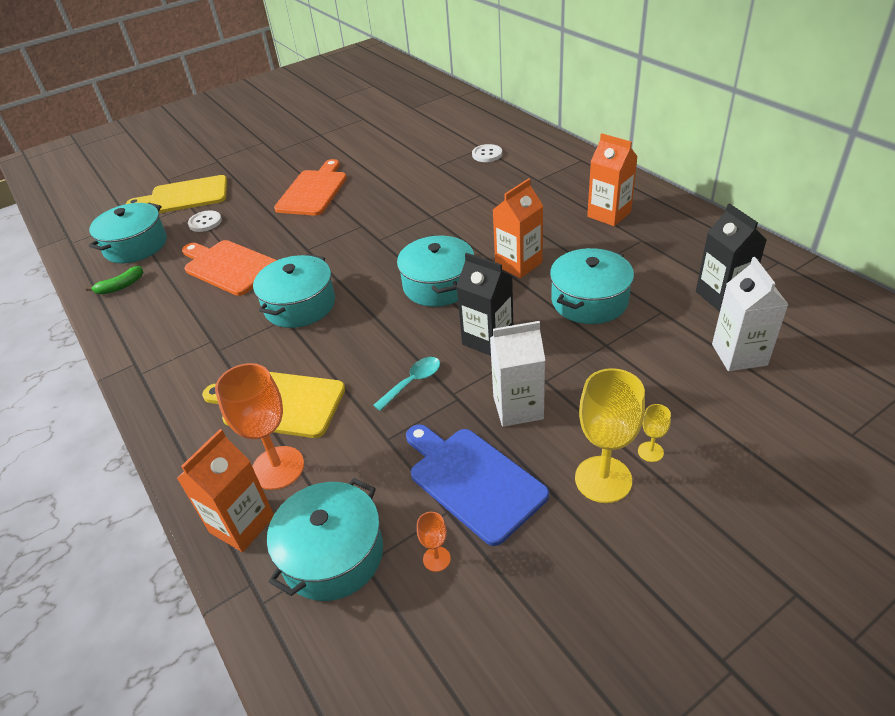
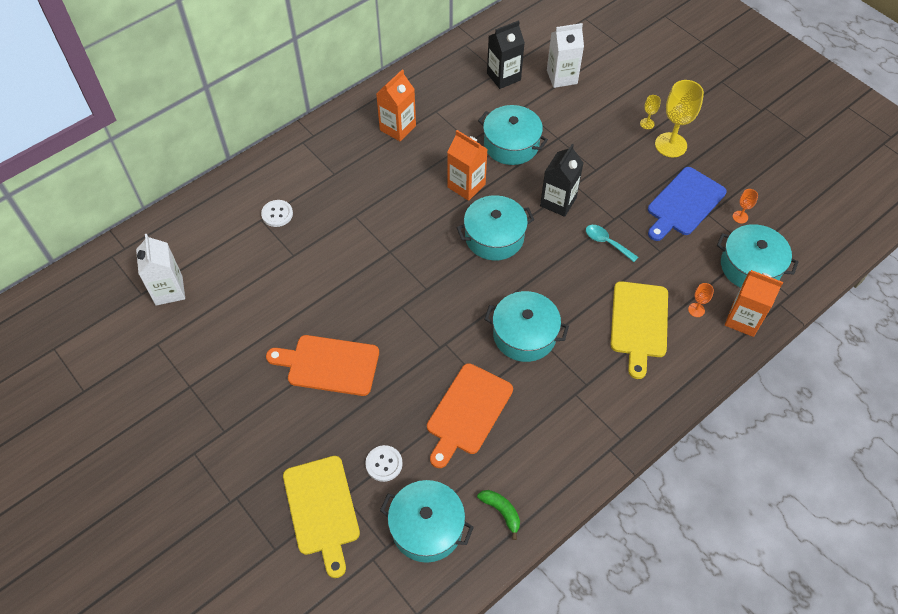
camera: 100 degrees left, 15 degrees up
(278, 468) = (696, 310): orange goblet -> orange goblet, size x0.46
(518, 407) = (622, 183): white carton -> white carton (169, 290)

